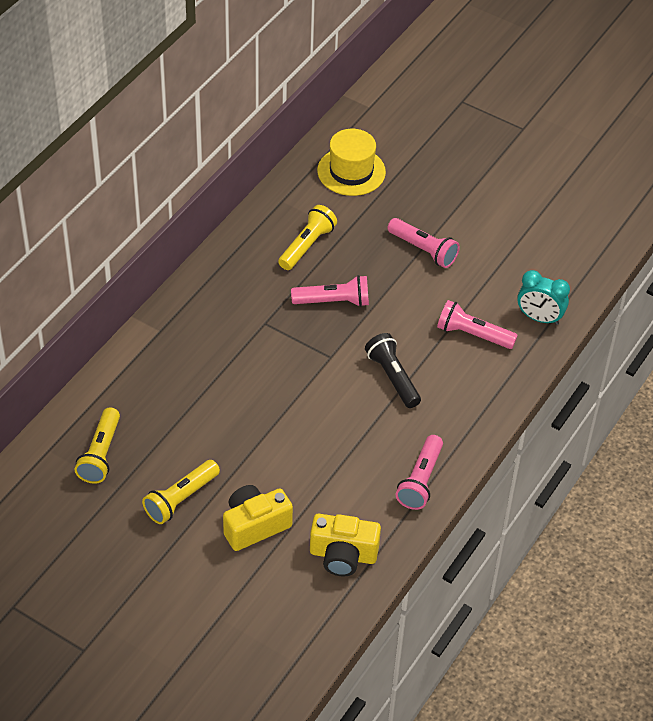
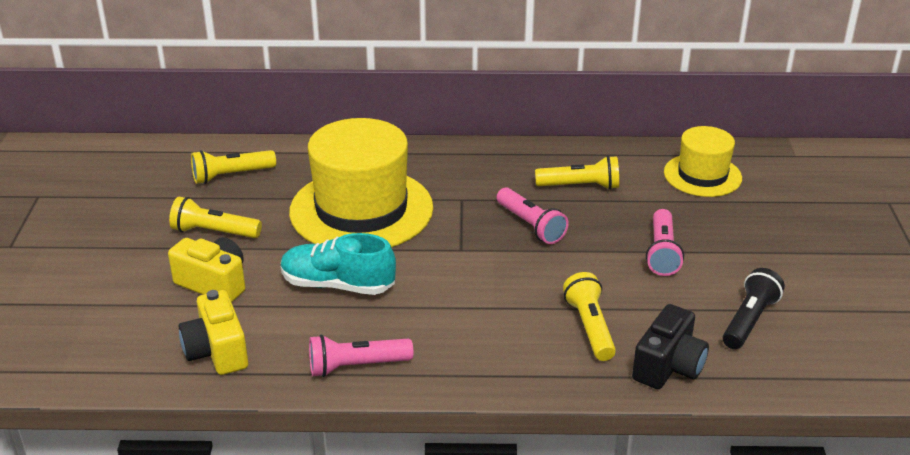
camera: 60 degrees right, 15 degrees down
(228, 391) = (361, 210): none -> yellow hat
(317, 450) = (338, 285): none -> turquoise shoe
(393, 378) = (474, 296): black flashlight -> black flashlight (749, 320)
(473, 335) = (590, 327): pink flashlight -> yellow flashlight
(539, 318) = (668, 366): turquoise clock -> black camera

